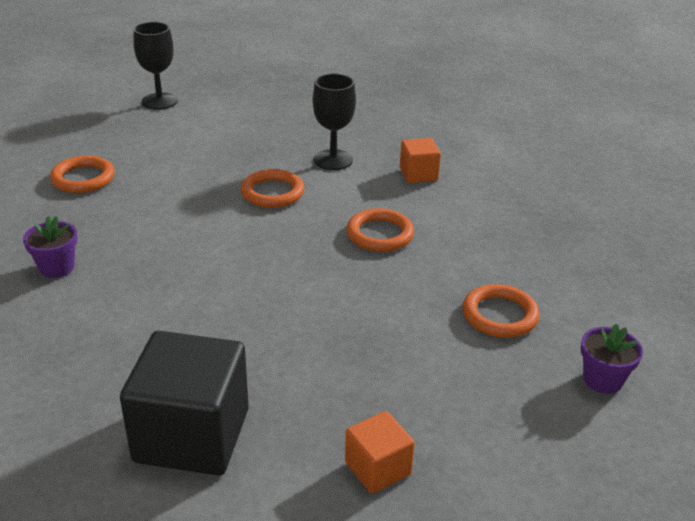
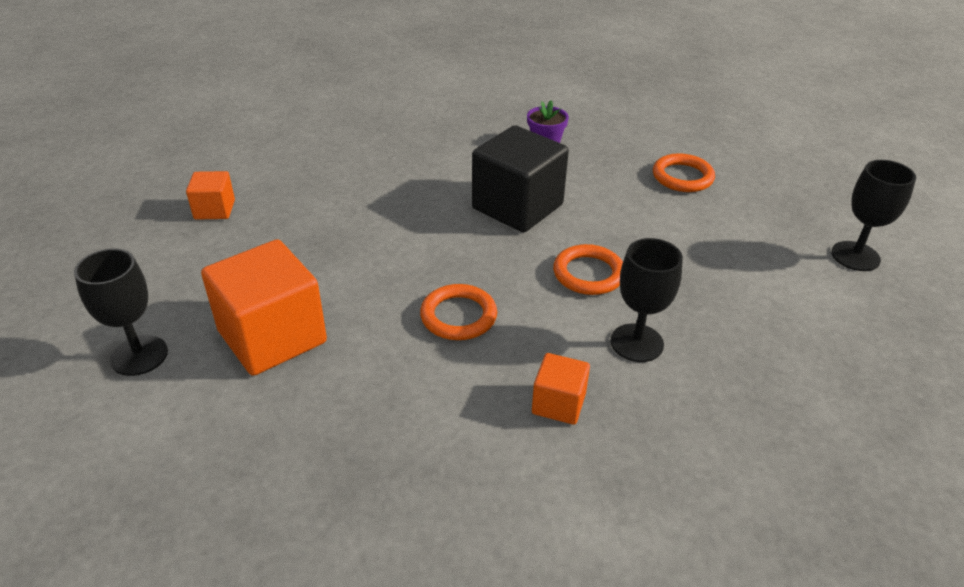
camera: 120 degrees right, 5 degrees up
(192, 435) = (321, 156): black cube -> black cube (517, 207)
(500, 315) = (272, 337): orange ring -> orange cube
(602, 380) = (139, 355): purple flower pot -> black goblet

